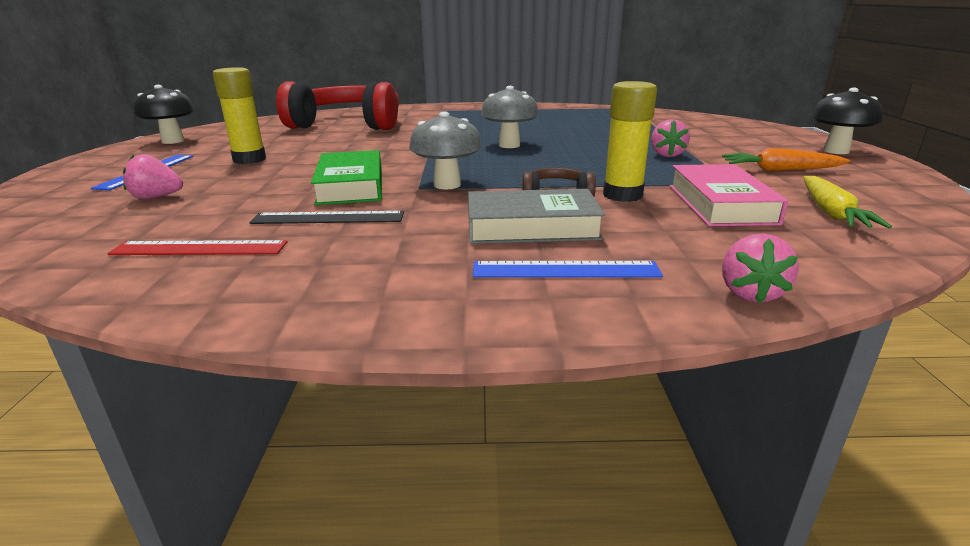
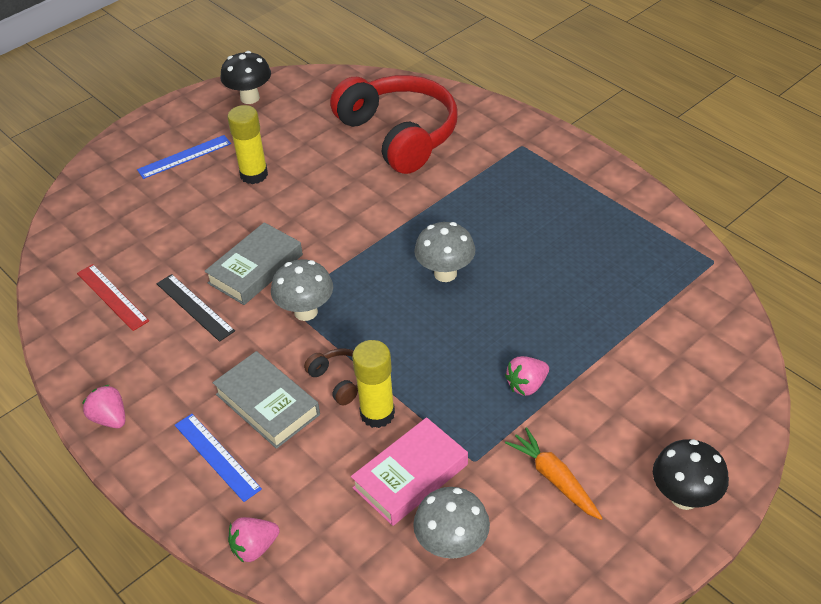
camera: 50 degrees right, 20 degrees up
(156, 197) = (153, 209): pink strawberry -> pink strawberry (110, 418)
(350, 186) = (255, 269): green book -> grey book
(831, 213) = (452, 545): yellow carrot -> grey mushroom

